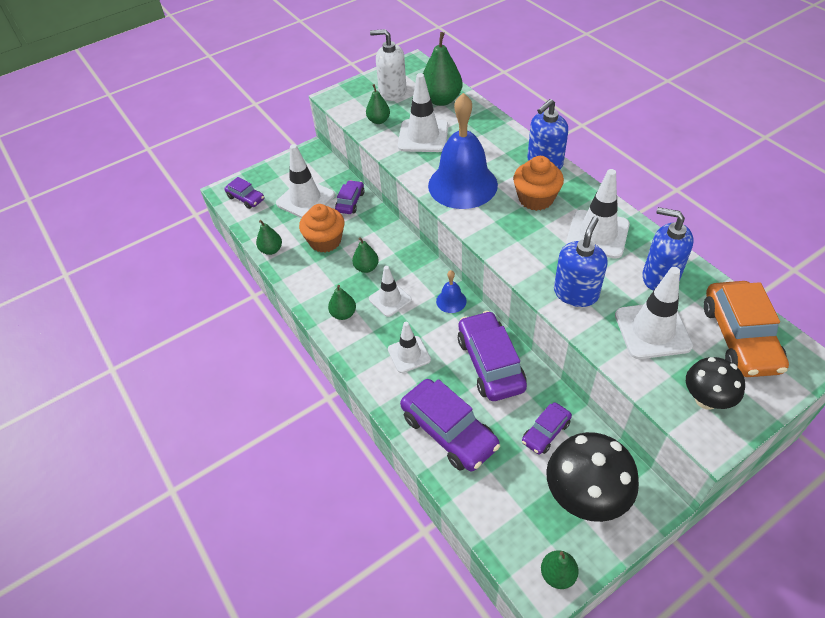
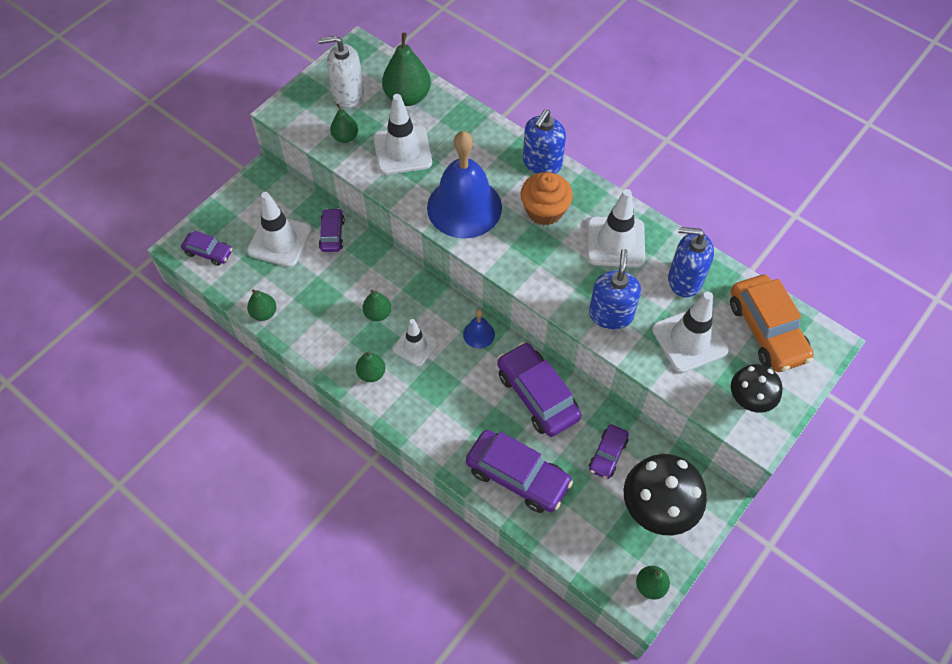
camera: 20 degrees left, 10 degrees up
(325, 241) = (321, 290): orange cupcake -> none
(409, 354) = (454, 404): white traffic cone -> none

